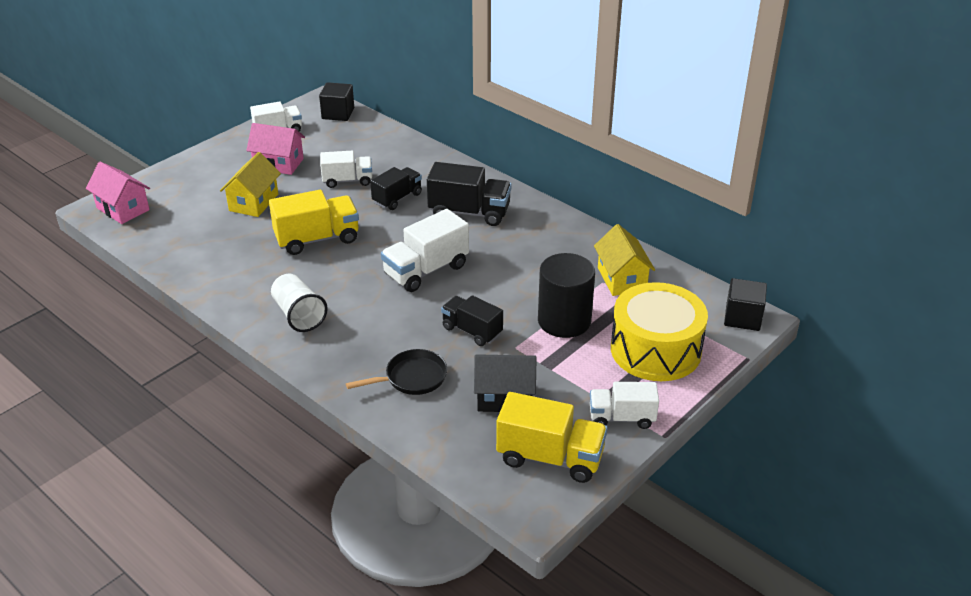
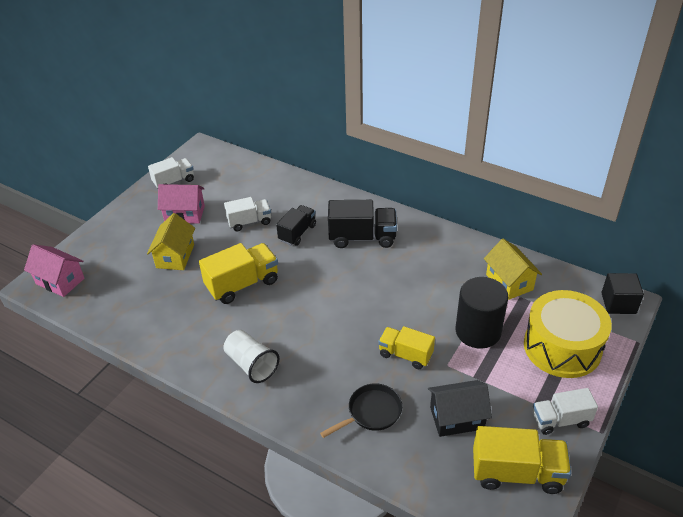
camera: 10 degrees left, 5 degrees up
(338, 113) = (219, 158): black cube -> none
(426, 270) = (346, 300): white truck -> none
(472, 331) = (405, 355): black truck -> yellow truck

